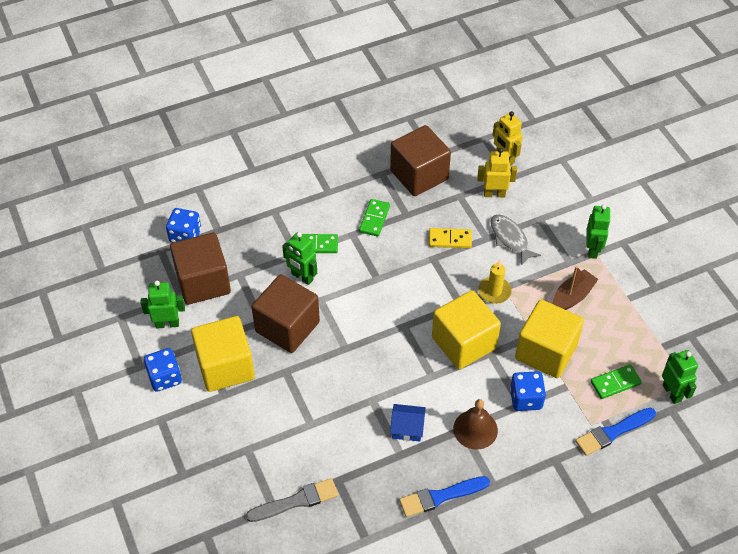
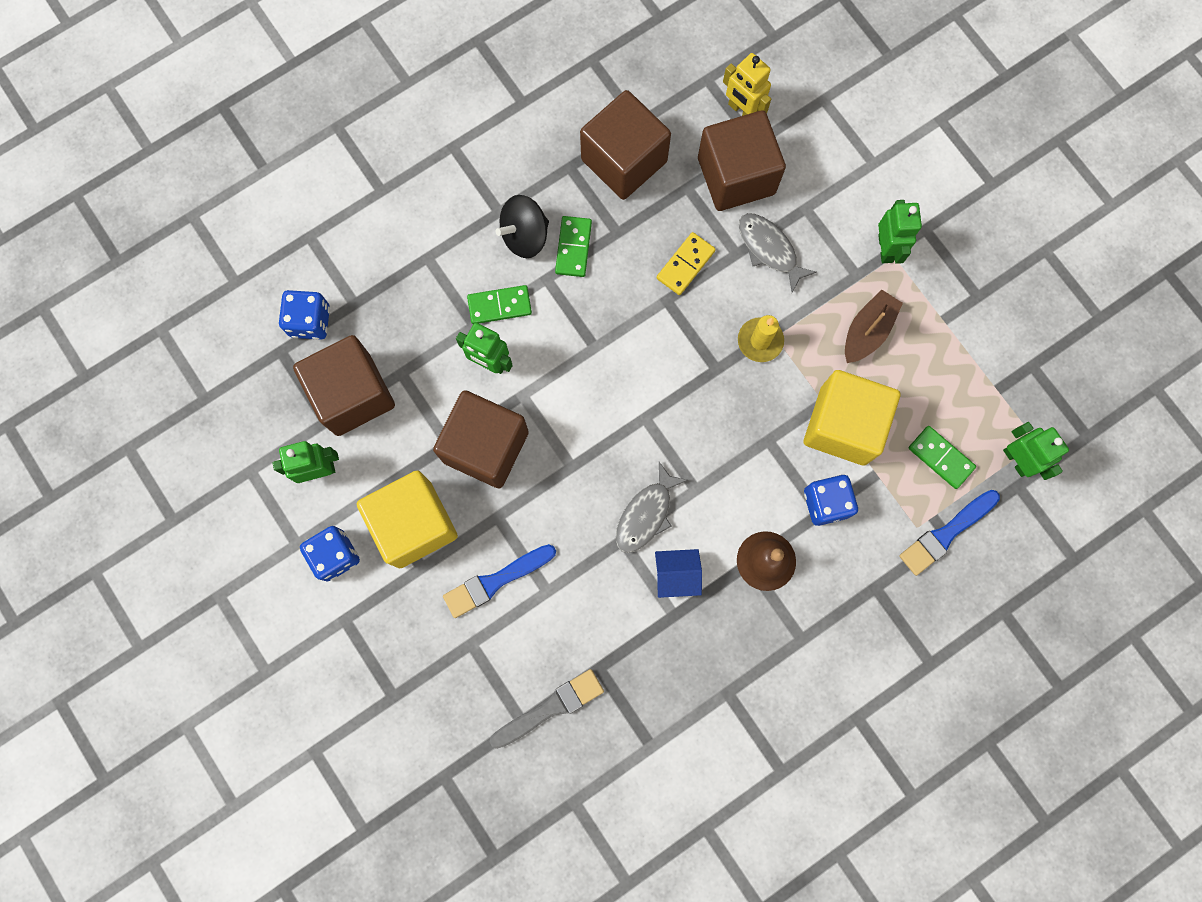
camera: 10 degrees left, 25 degrees up
(343, 208) = (525, 236): none -> black spinning top
(393, 386) = (646, 514): none -> grey fish
(440, 496) = (736, 667): blue brush -> blue brush (496, 581)
(450, 239) = (685, 265): yellow domino -> yellow domino turned 45 degrees counterclockwise
(464, 343) = (730, 430): yellow cube -> none
(494, 194) = (736, 176): yellow robot -> brown cube
(615, 383) = (941, 457): green domino -> green domino turned 75 degrees clockwise

